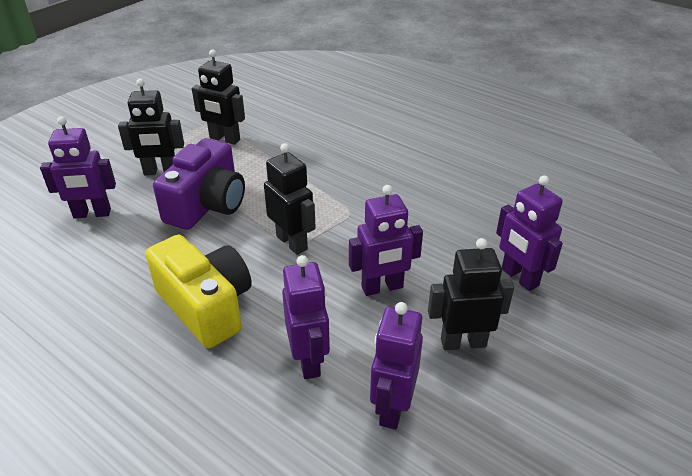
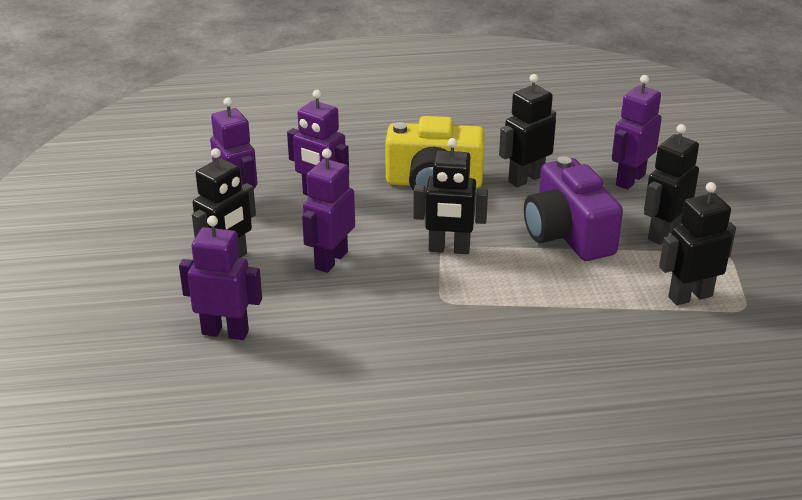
camera: 135 degrees right, 5 degrees down
(143, 262) = (526, 179): none -> black robot

